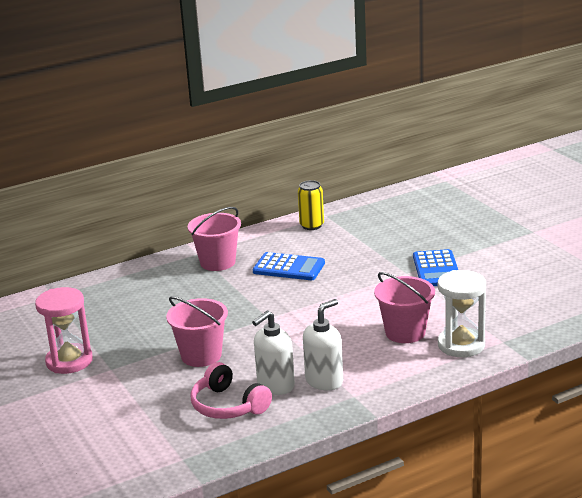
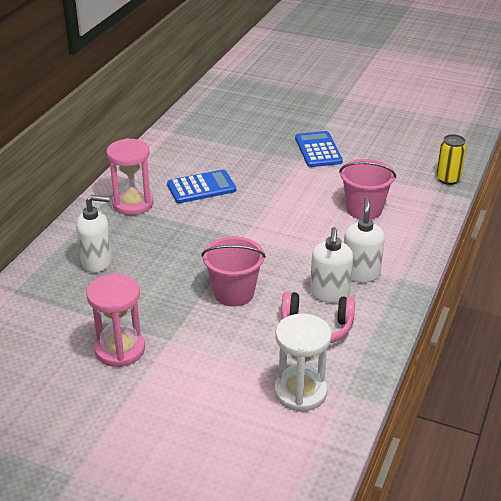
camera: 40 degrees left, 10 degrees up
(135, 296) = (97, 262): none -> white soap dispenser
(217, 262) = (133, 204): pink bucket -> pink hourglass
(312, 225) = (171, 144): yellow can -> yellow can (448, 179)
(436, 269) = (318, 150): blue calculator -> blue calculator turned 150 degrees counterclockwise
(461, 345) = (415, 204): white hourglass -> white hourglass (300, 392)

